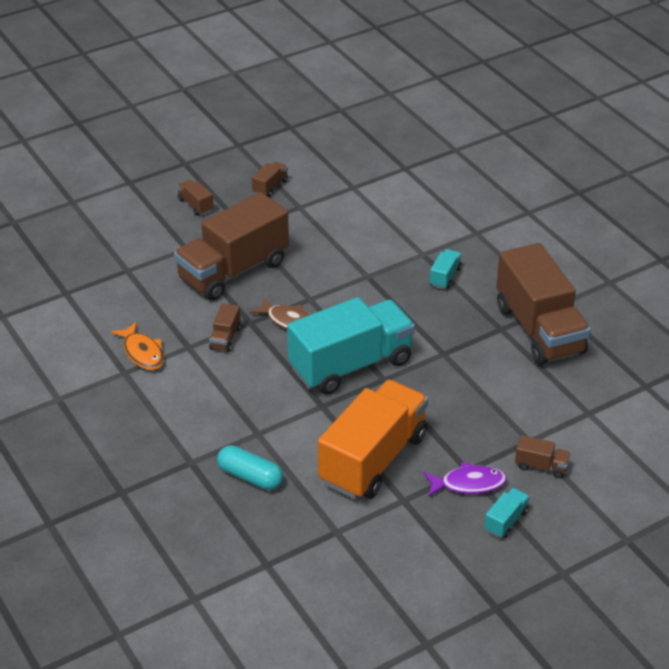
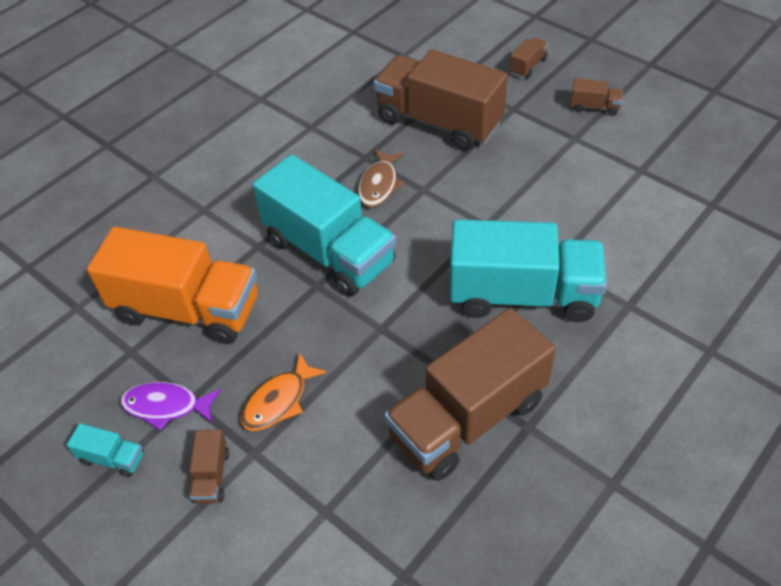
camera: 75 degrees right, 10 degrees up
(142, 353) = (291, 101): orange fish -> orange fish (279, 401)
(225, 338) = (334, 146): brown truck -> none
(250, 477) = (142, 222): turquoise capsule -> none
(445, 277) = (522, 295): turquoise truck -> turquoise truck, size x2.50
(468, 484) = (166, 406): purple fish -> purple fish turned 120 degrees clockwise

